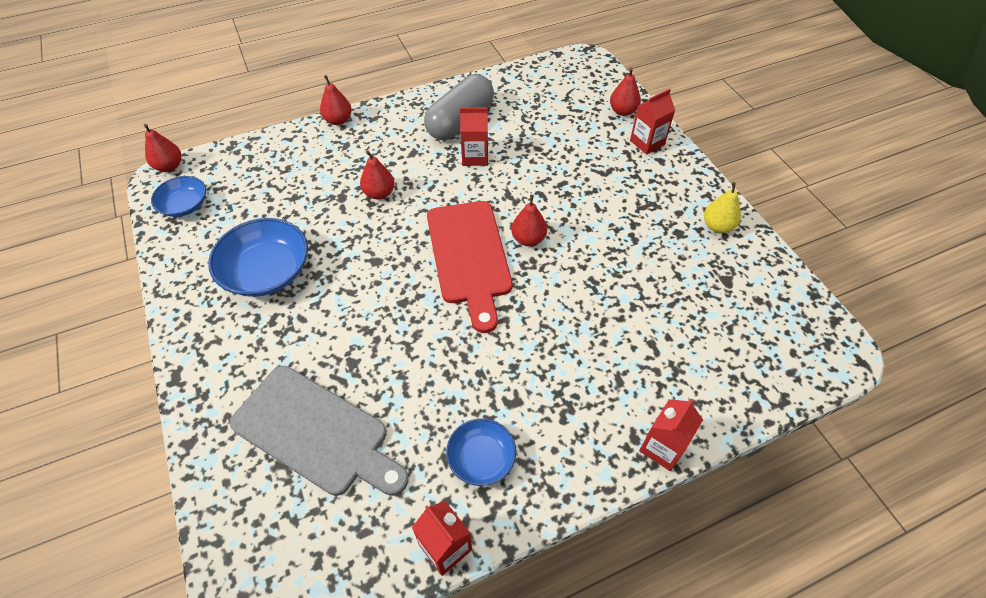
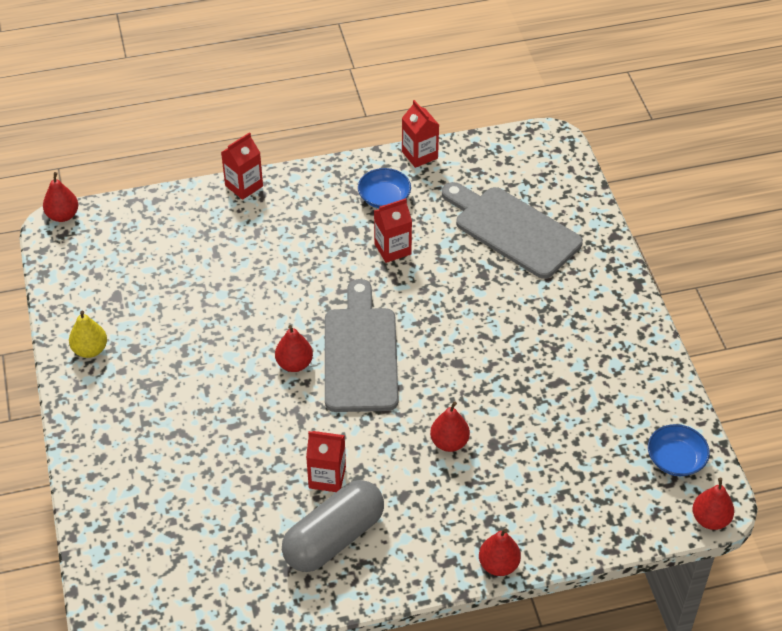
camera: 170 degrees left, 5 degrees down
(267, 271) = (569, 367): blue bowl -> none
(469, 257) = (360, 354): red cutting board -> grey cutting board
(622, 111) = (112, 522): red pear -> red pear (63, 215)
(647, 143) = (107, 467): red carton -> red carton (392, 249)

